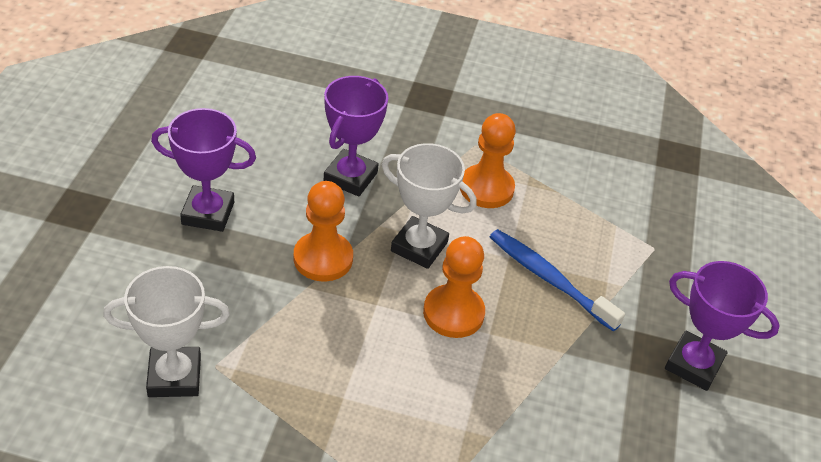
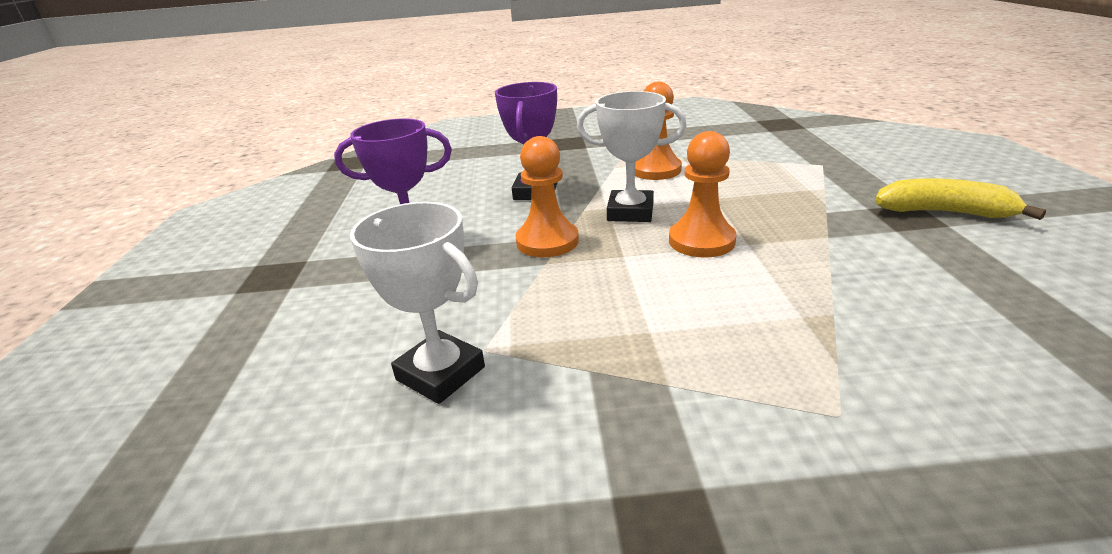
camera: 10 degrees left, 15 degrees down
(174, 376) = (440, 373): white trophy -> white trophy turned 60 degrees clockwise
(550, 280) = (762, 200): blue toothbrush -> none
(693, 365) = (943, 212): purple trophy -> yellow banana

